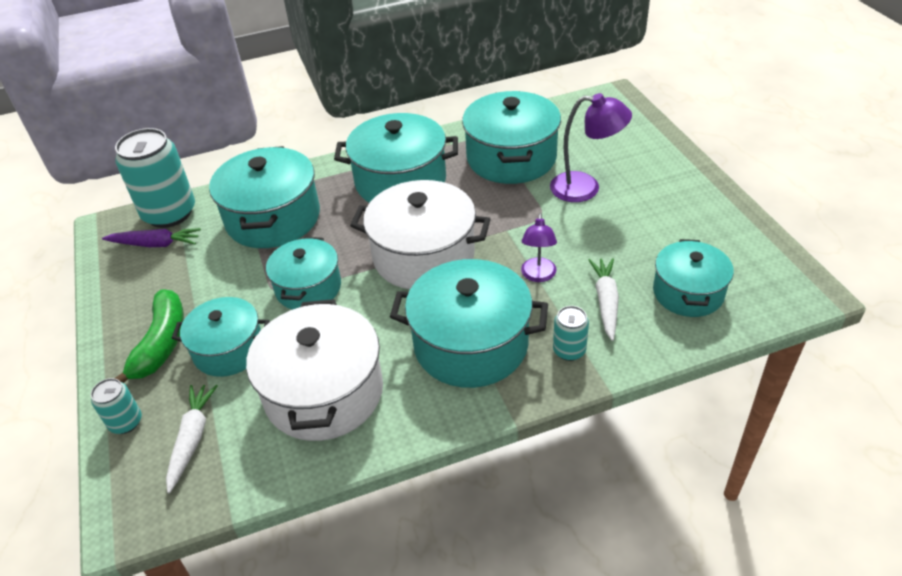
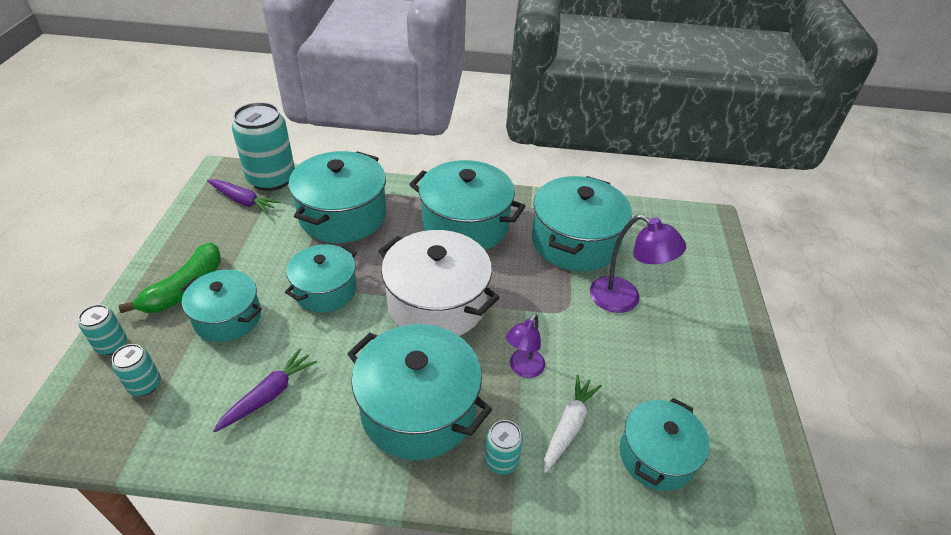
camera: 20 degrees right, 0 degrees up
(192, 439) = (145, 385): white carrot -> turquoise can
(324, 393) = (269, 395): white pot -> purple carrot

